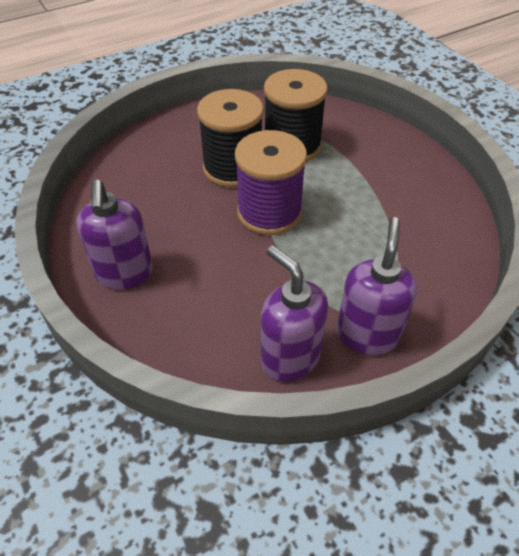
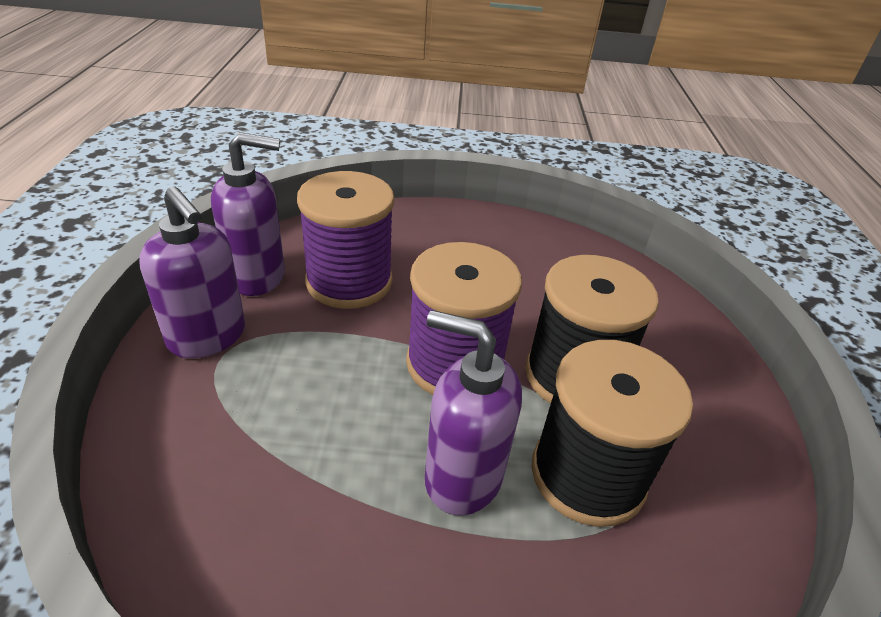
camera: 120 degrees right, 10 degrees down
(125, 274) = (459, 233): purple soap dispenser -> purple soap dispenser (462, 477)
(244, 301) = (349, 281): none -> purple spool

